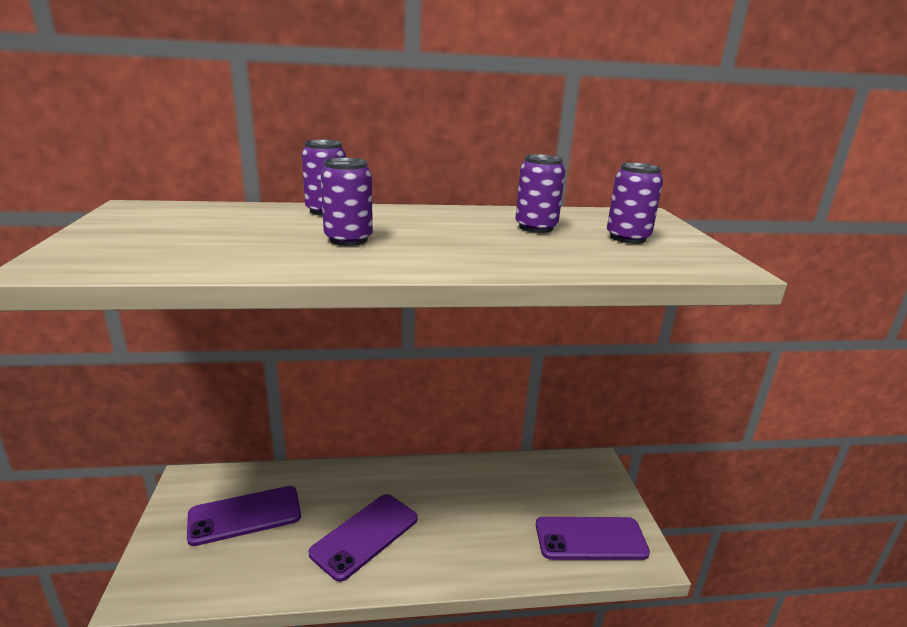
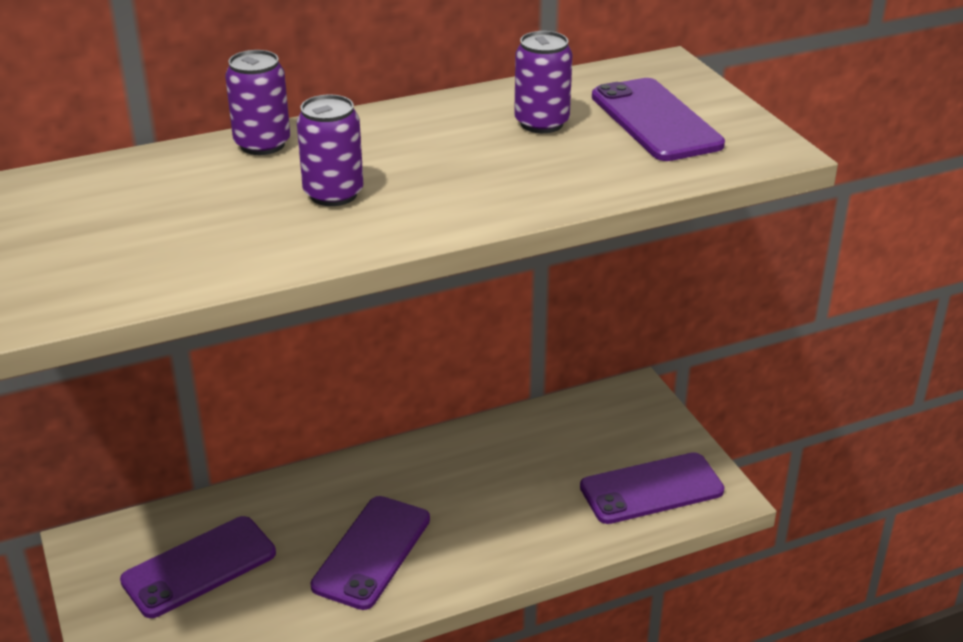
camera: 15 degrees left, 10 degrees up
(627, 238) = (655, 120): purple can -> purple phone

